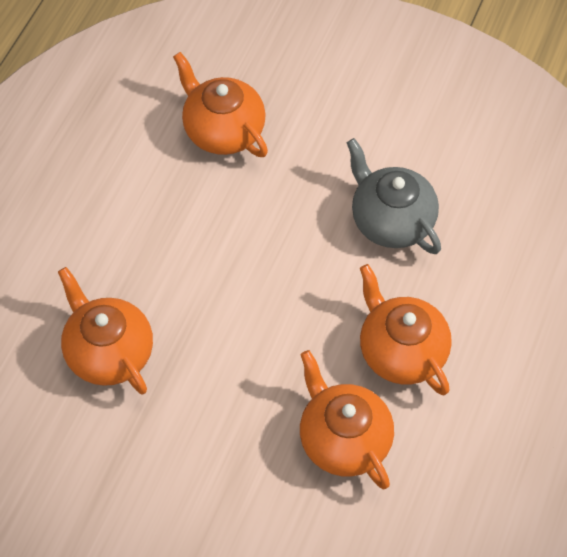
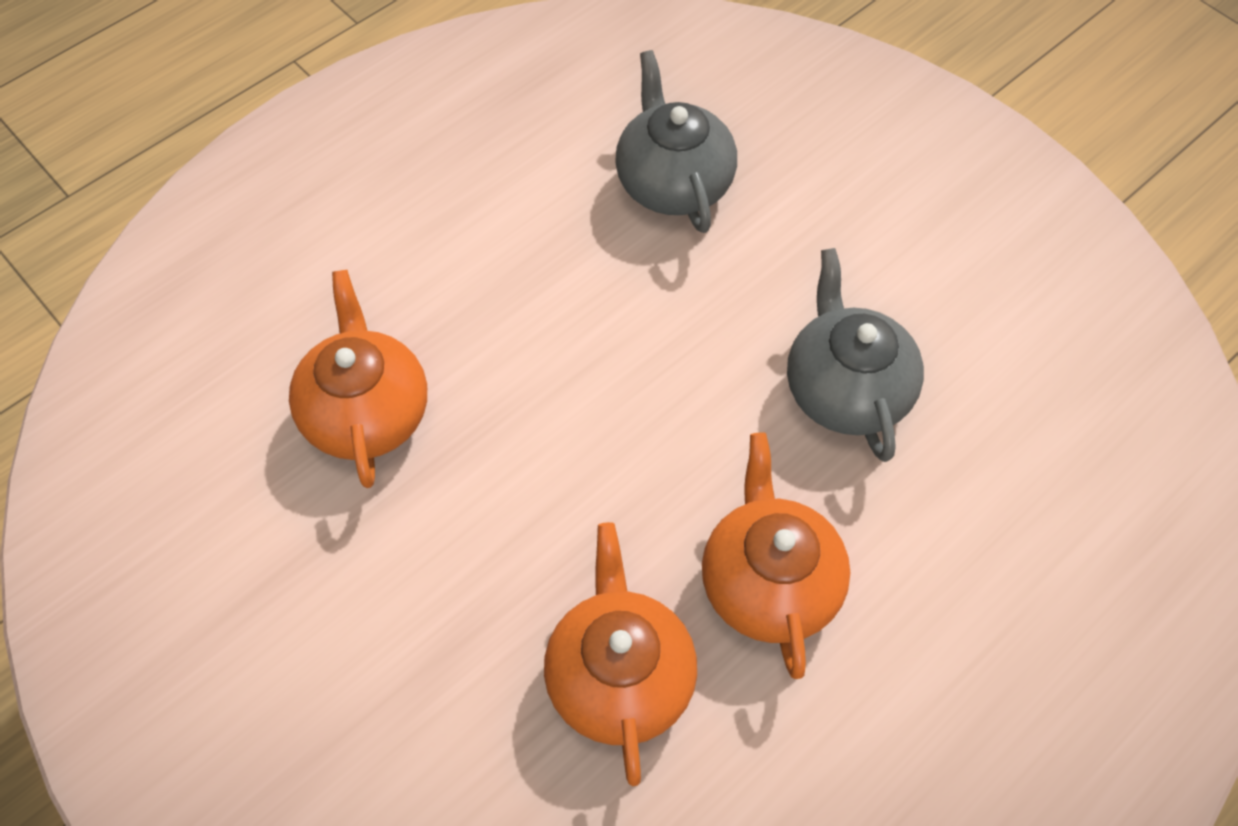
camera: 25 degrees right, 0 degrees up
(223, 130) = (673, 182): orange teapot -> grey teapot

